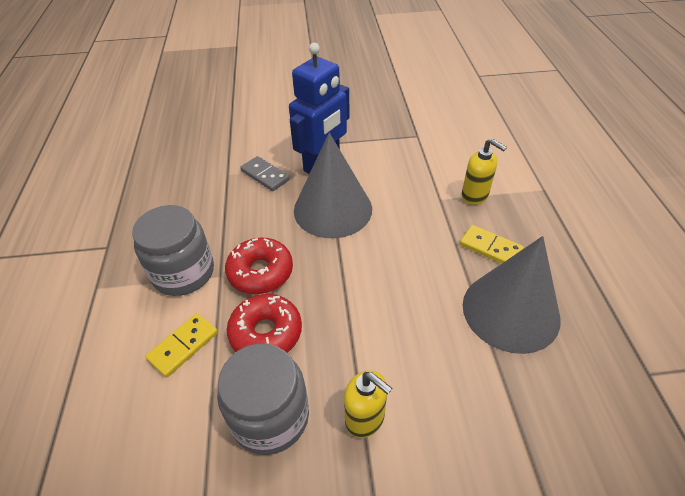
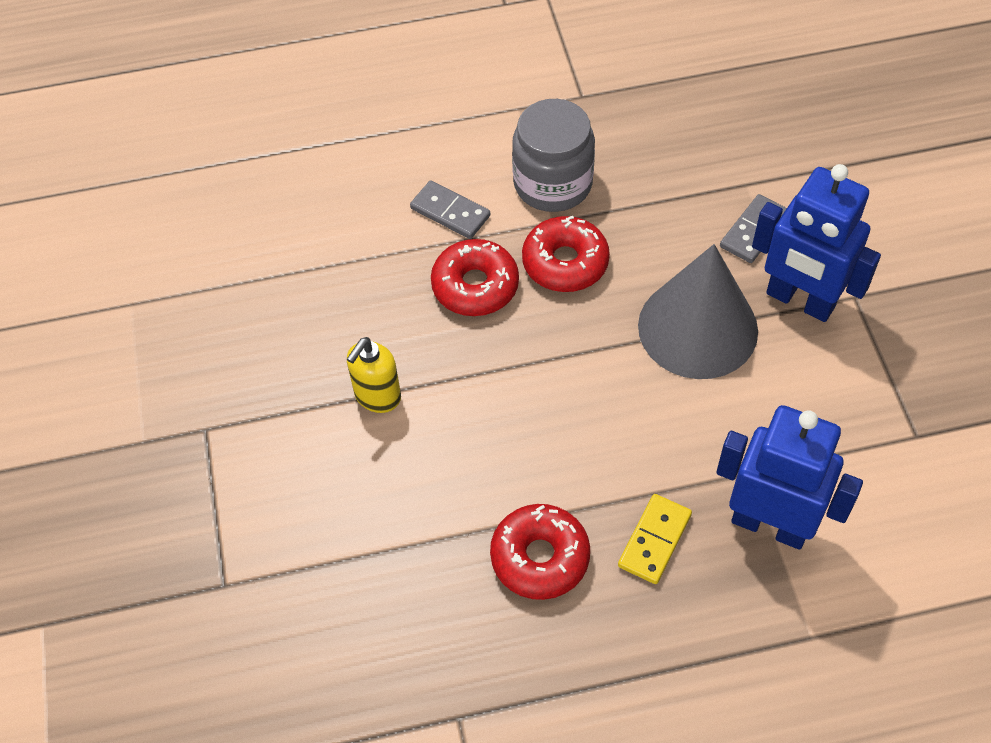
camera: 85 degrees right, 10 degrees up
(183, 346) = (450, 212): yellow domino -> grey domino
(270, 416) = (374, 309): grey jar -> none
(475, 196) = (769, 524): yellow soap dispenser -> blue robot
(510, 311) = (540, 557): grey cone -> red donut

